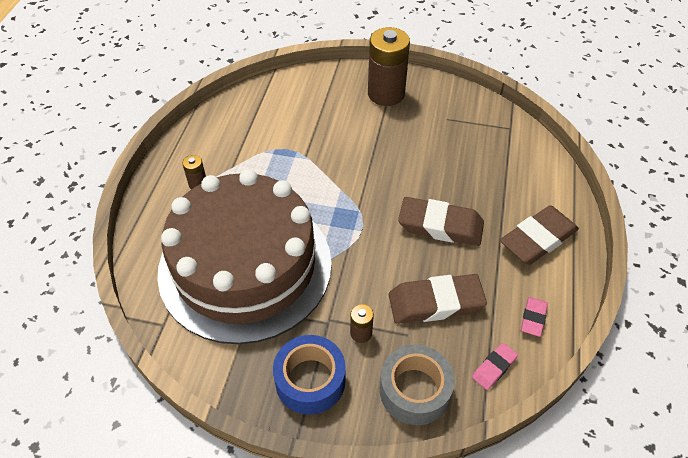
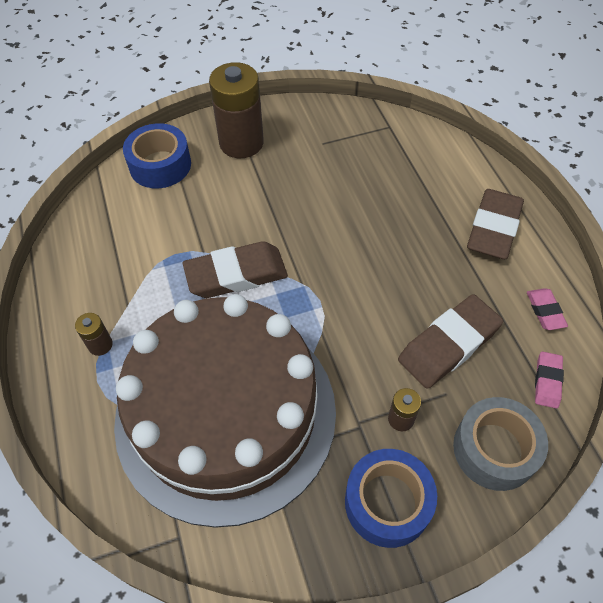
camera: 30 degrees left, 5 degrees up
(317, 85) = (160, 165): none -> blue tape
(440, 226) = (396, 260): brown eraser -> brown eraser (236, 274)

